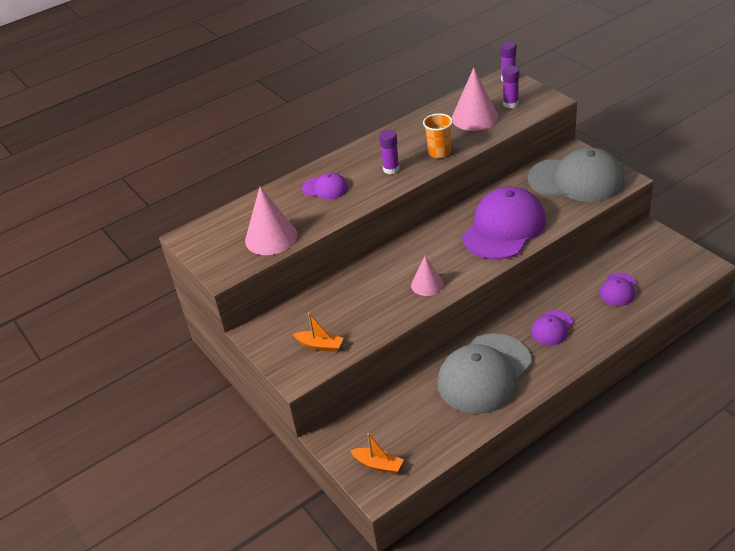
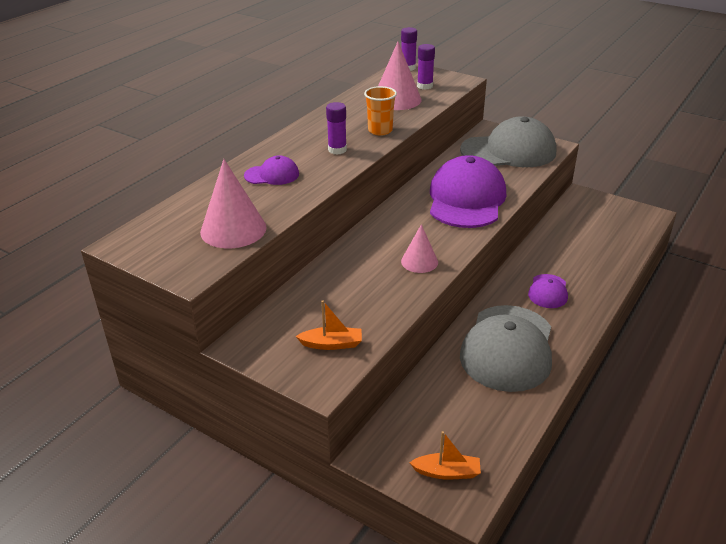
camera: 25 degrees left, 5 degrees down
(618, 290) = (587, 247): purple cap -> none

